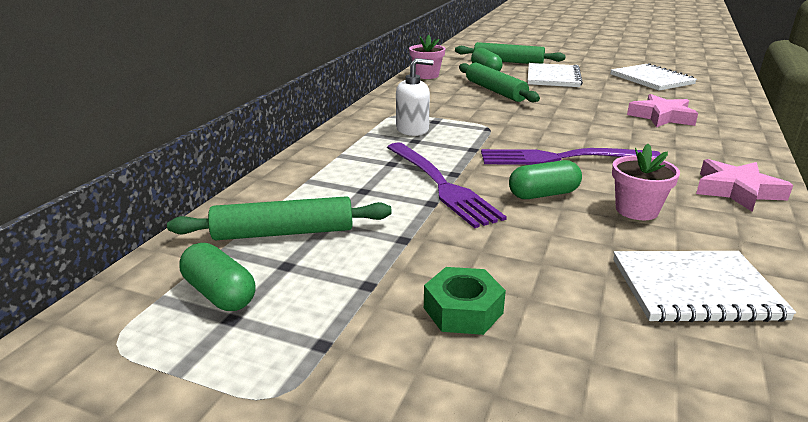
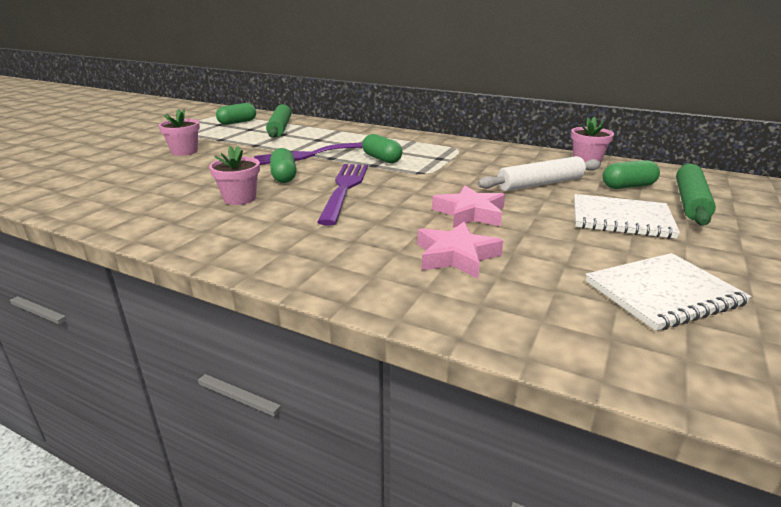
camera: 95 degrees right, 0 degrees up
(412, 129) = (420, 151): white soap dispenser -> none
(448, 146) = (381, 159): none -> green capsule
(463, 310) = (184, 151): green nut -> pink flower pot
(495, 91) = (540, 184): green rolling pin -> white rolling pin
(695, 289) = (141, 195): white notebook -> none
(737, 191) = (240, 243): pink star -> pink star (470, 213)

